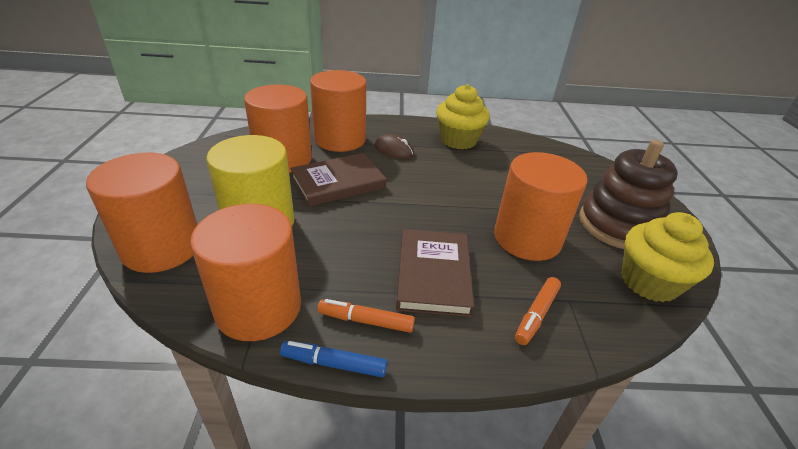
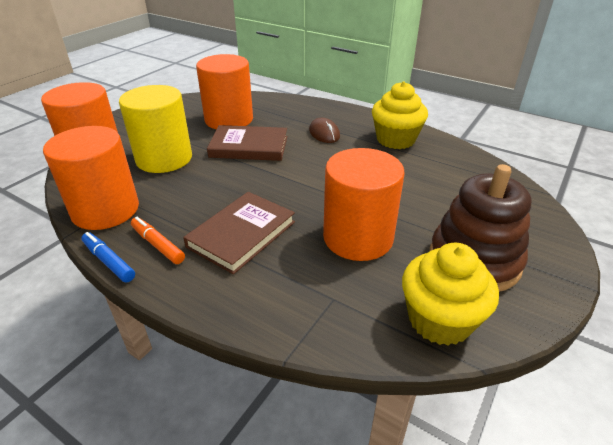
camera: 35 degrees right, 0 degrees up
(340, 139) = (288, 115): orange cylinder -> none
(536, 314) = (288, 296): orange marker -> none

